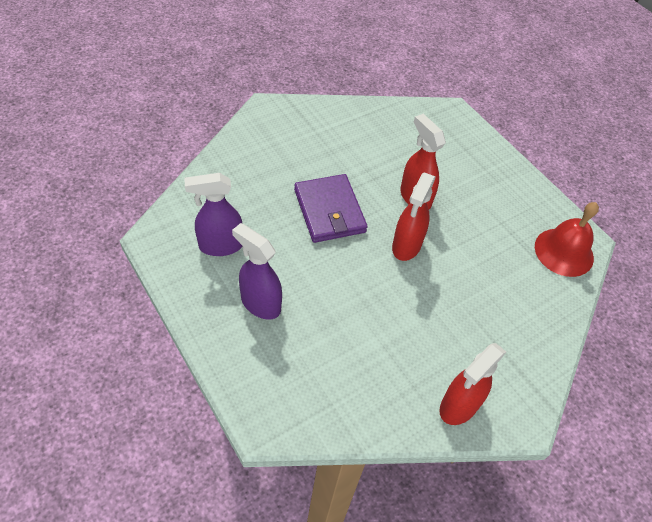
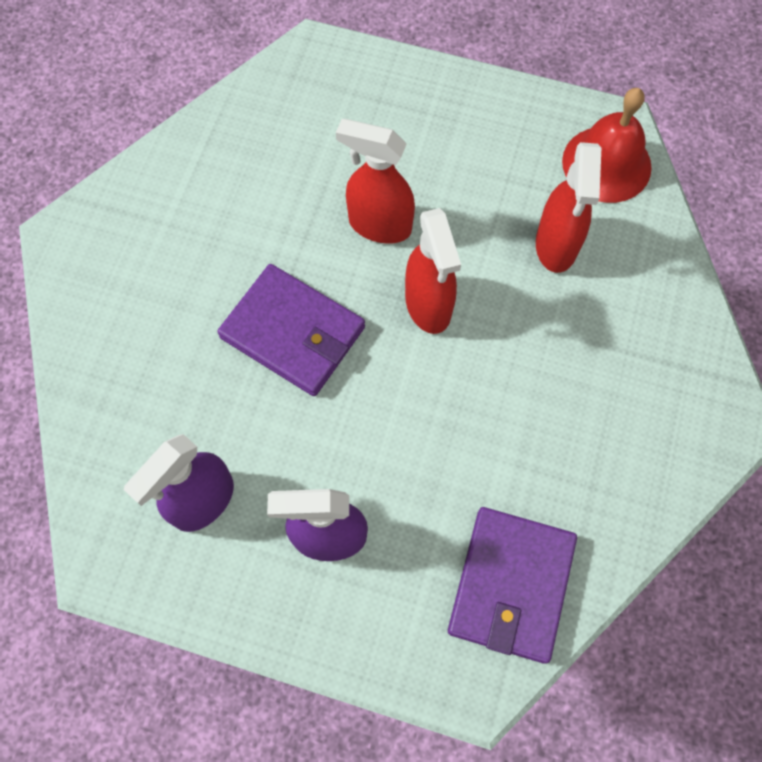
camera: 35 degrees left, 15 degrees up
(327, 395) = (511, 585): none -> purple wallet
(458, 406) = (656, 469): red spray bottle -> red spray bottle (556, 246)

